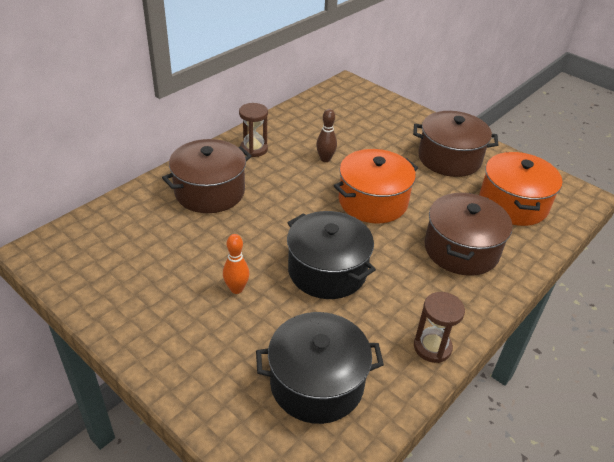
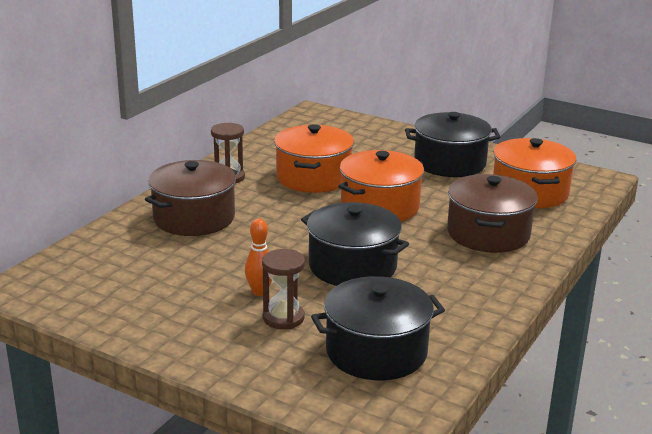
camera: 10 degrees left, 15 degrees down
(325, 159) = (313, 177): brown bowling pin -> orange pot
(432, 347) = (485, 310): brown hourglass -> brown hourglass (283, 318)
(449, 158) = (450, 163): brown pot -> black pot

